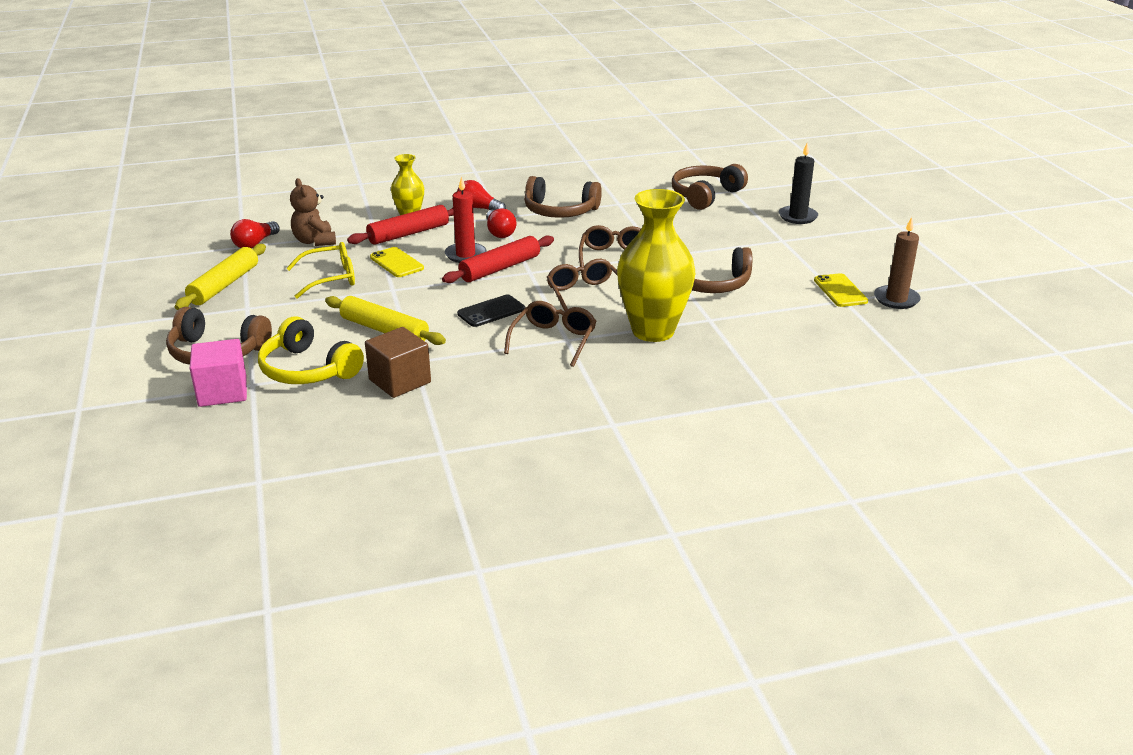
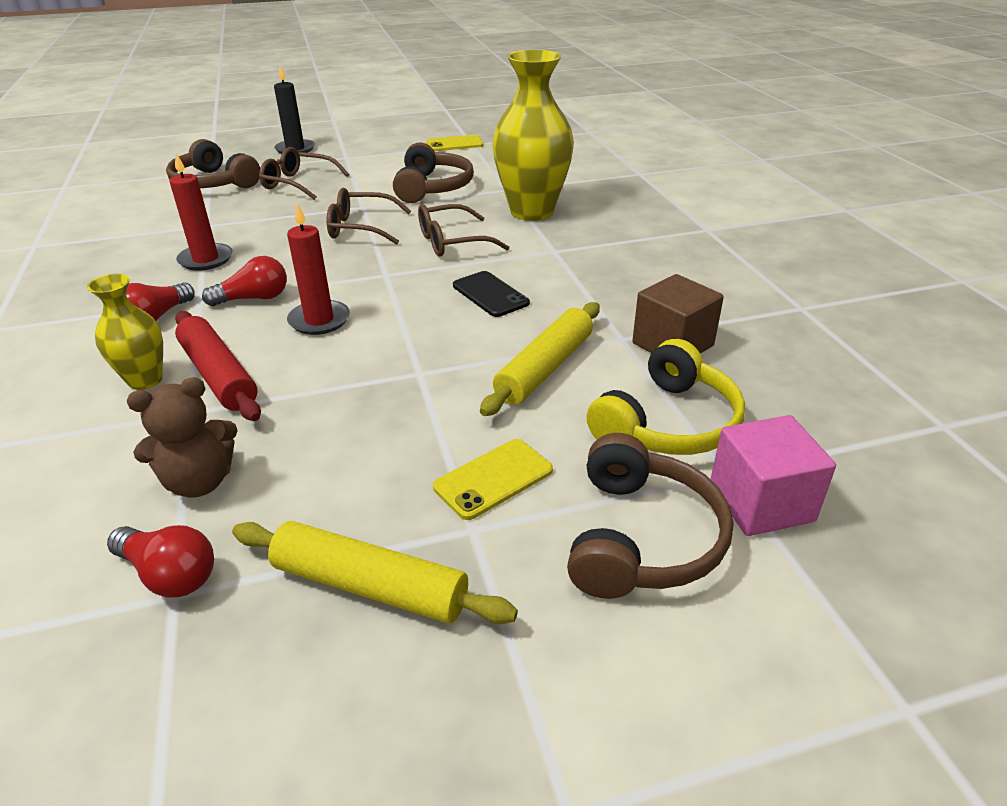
camera: 90 degrees left, 5 degrees up
(330, 278) = (369, 440): yellow glasses -> none
(396, 263) = (327, 377): yellow phone -> yellow phone (493, 479)
(500, 268) = (370, 293): red rolling pin -> none
(553, 340) = (557, 257): brown glasses -> brown glasses (298, 183)
(560, 211) = (206, 259): brown headphones -> red candle
(896, 299) = (471, 129): brown candle -> none

